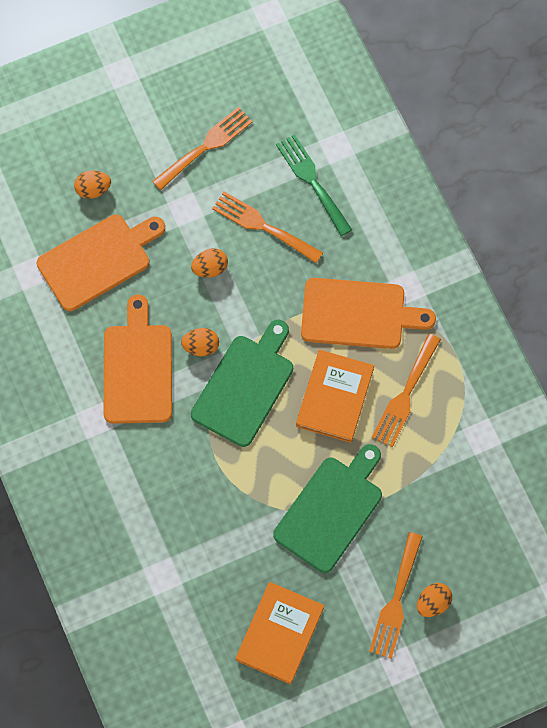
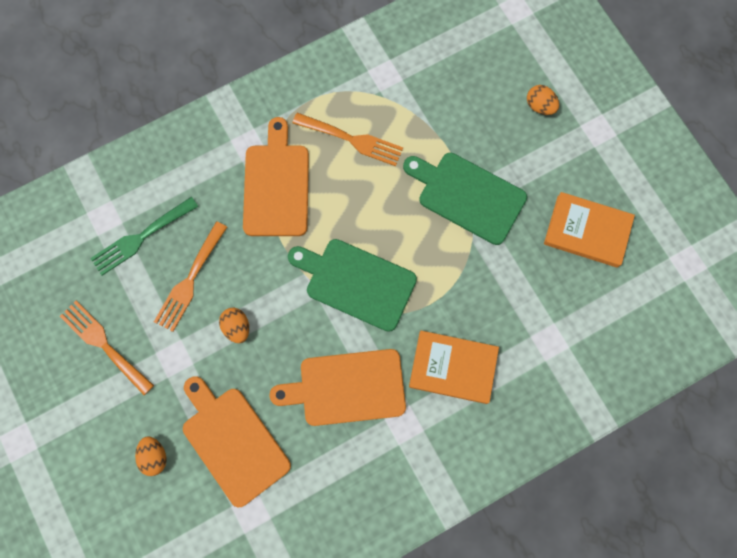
camera: 95 degrees left, 5 degrees up
(201, 346) = (319, 328): orange egg -> none
(334, 397) = (360, 201): orange book -> orange book (453, 367)
(396, 601) = (542, 136): orange fork -> none

